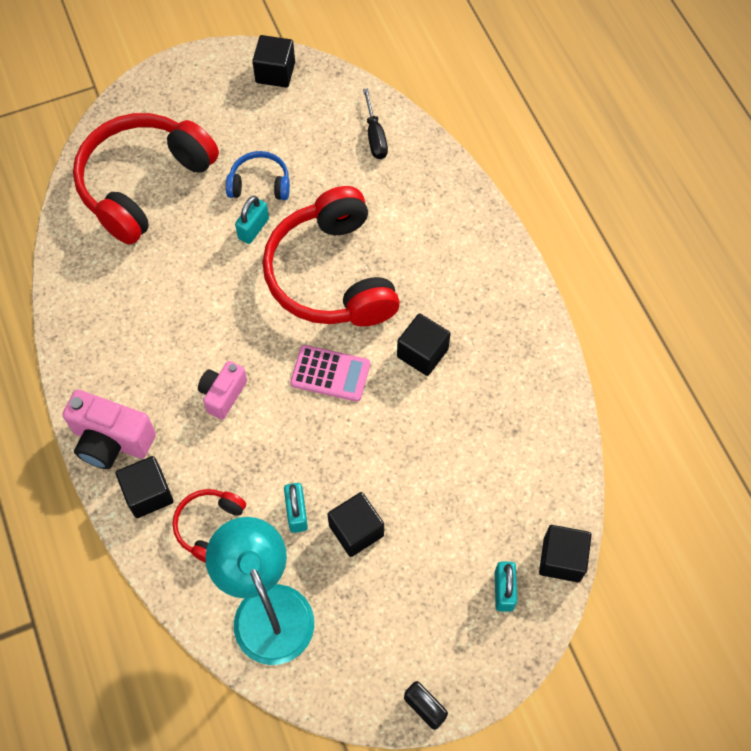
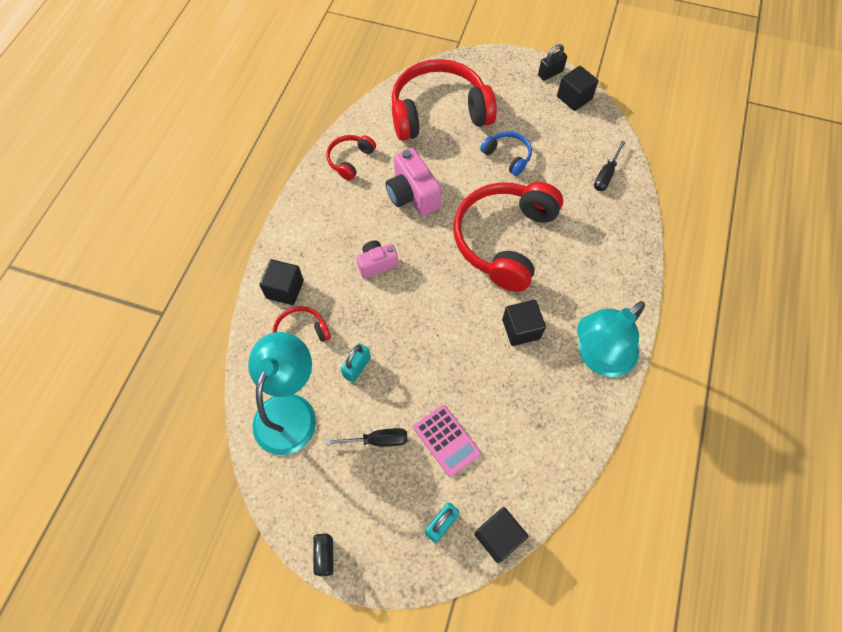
camera: 40 degrees right, 0 degrees up
(92, 304) = (350, 160): none -> red headphones
(111, 441) = (292, 244): pink camera -> pink camera (412, 195)
(227, 60) = (550, 73): none -> black padlock
(253, 228) = (480, 180): turquoise padlock -> none
(330, 373) = (451, 299): pink calculator -> pink calculator (446, 440)
(356, 530) = (382, 407): black cube -> none
(380, 564) = (378, 440): none -> black screwdriver
(514, 326) = (598, 357): none -> turquoise lamp

